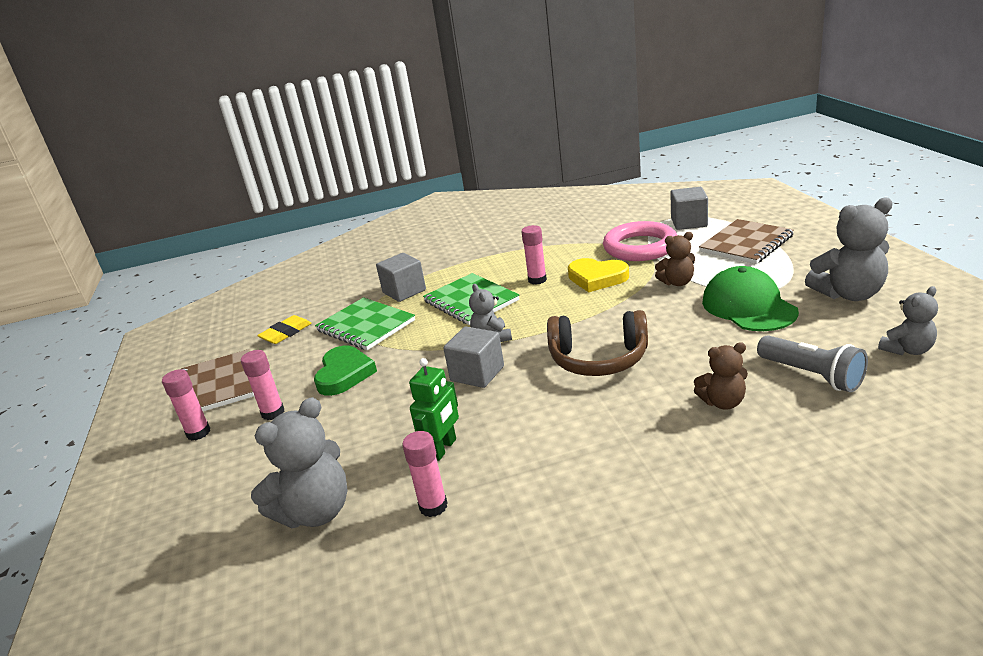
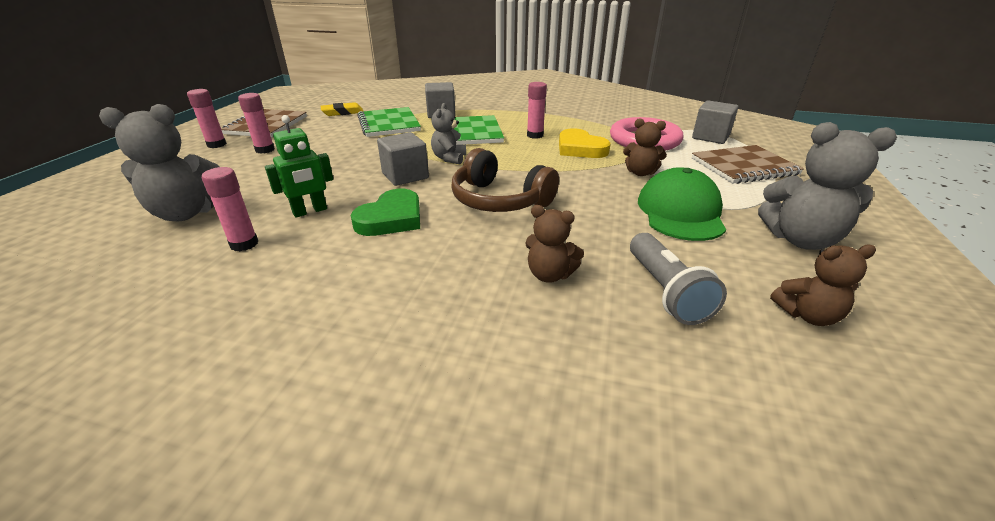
camera: 25 degrees right, 5 degrees up
(344, 374) = (333, 145): green heart -> green heart (391, 218)
(907, 350) = (807, 315): grey teddy bear -> brown teddy bear

